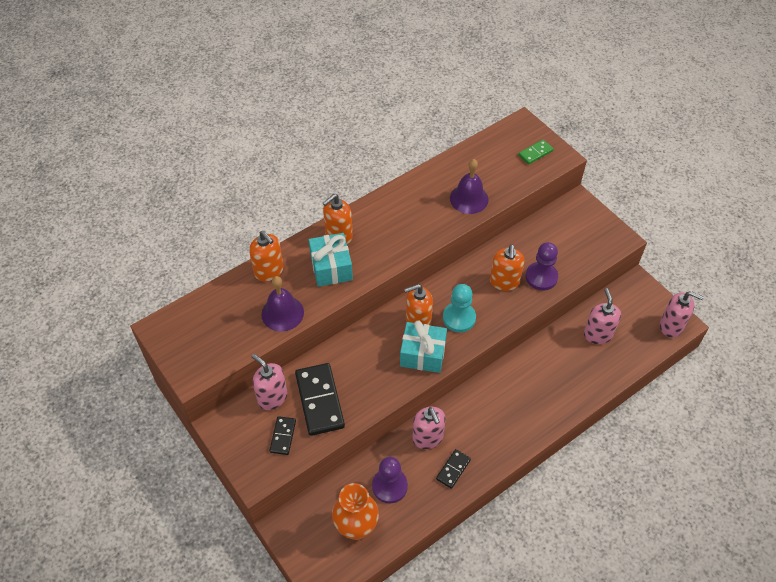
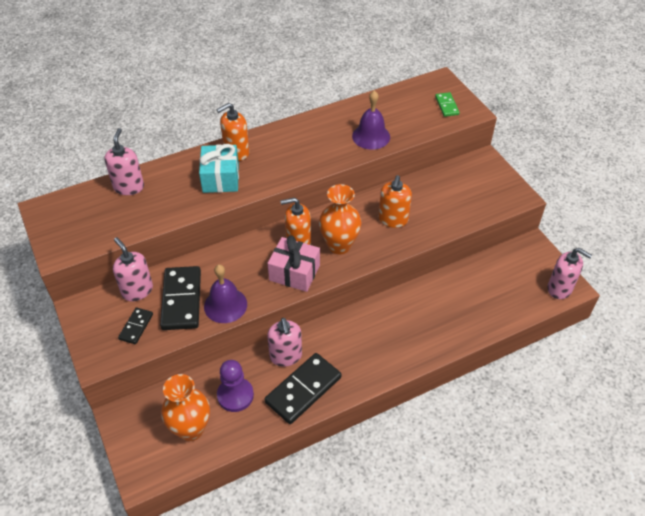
camera: 10 degrees right, 5 degrees down
(269, 271) = (161, 174): orange soap dispenser -> none
(282, 313) = (162, 211): purple bell -> purple bell (225, 305)
(422, 354) = (294, 273): turquoise gift -> pink gift
(453, 469) = (303, 389): black domino -> black domino, size x1.92
(459, 318) = (339, 245): turquoise pawn -> orange vase
(535, 153) = (447, 106): green domino -> green domino turned 75 degrees counterclockwise
(541, 277) = (431, 220): purple pawn -> none
(597, 334) = (481, 286): pink soap dispenser -> pink soap dispenser (129, 187)

